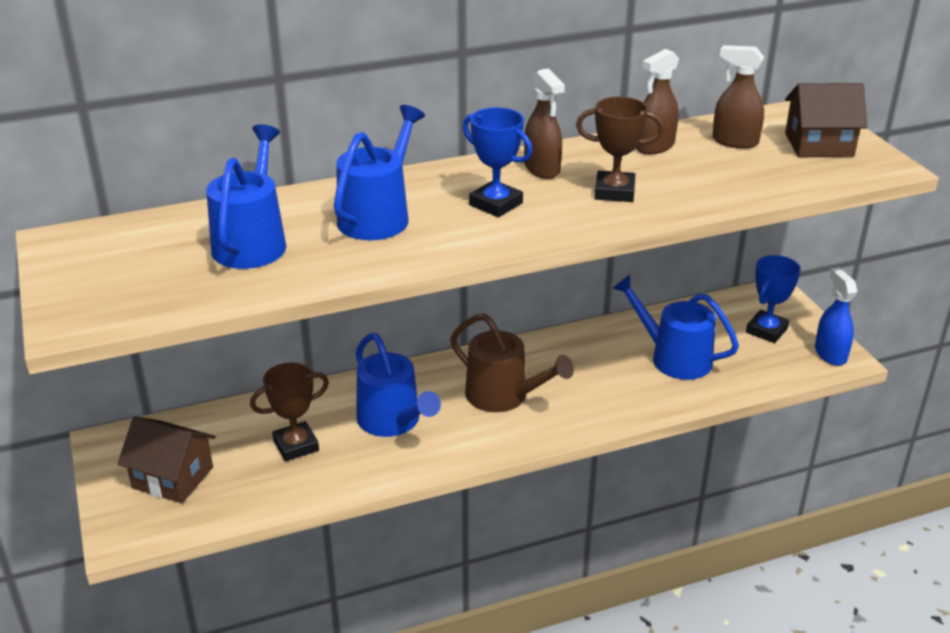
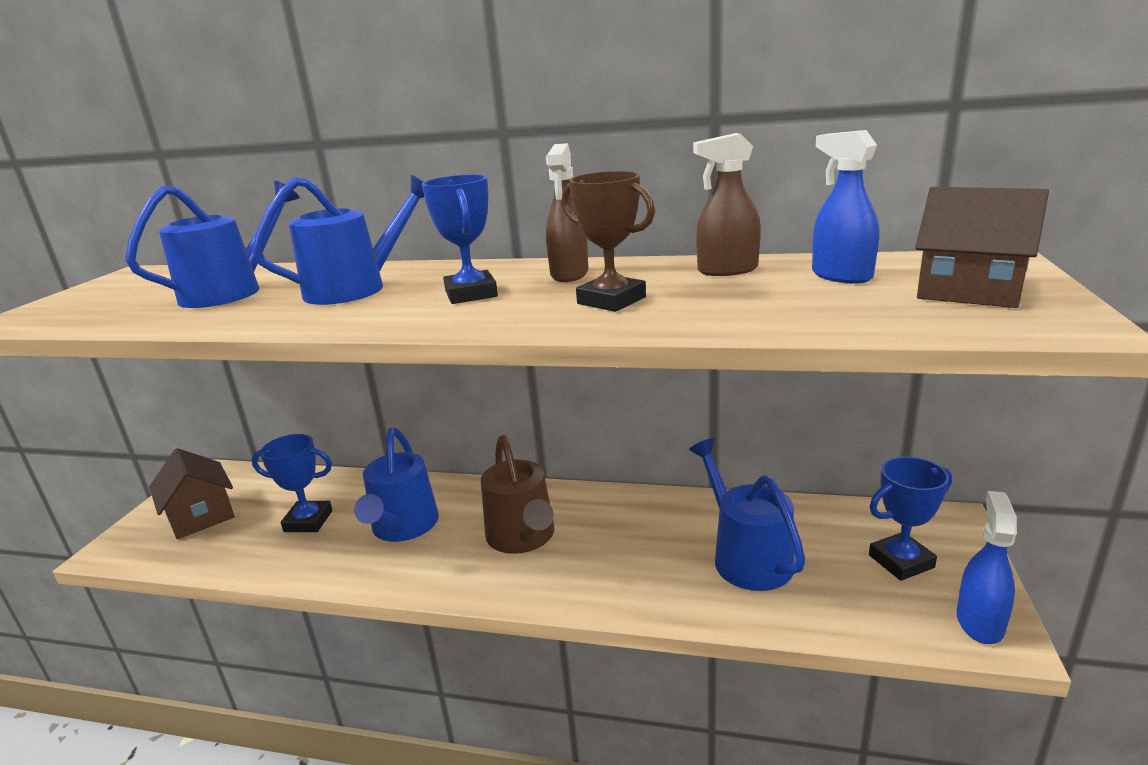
camera: 35 degrees right, 10 degrees down
(296, 445) = (308, 521): brown trophy -> blue trophy
(734, 141) = (841, 276): brown spray bottle -> blue spray bottle

